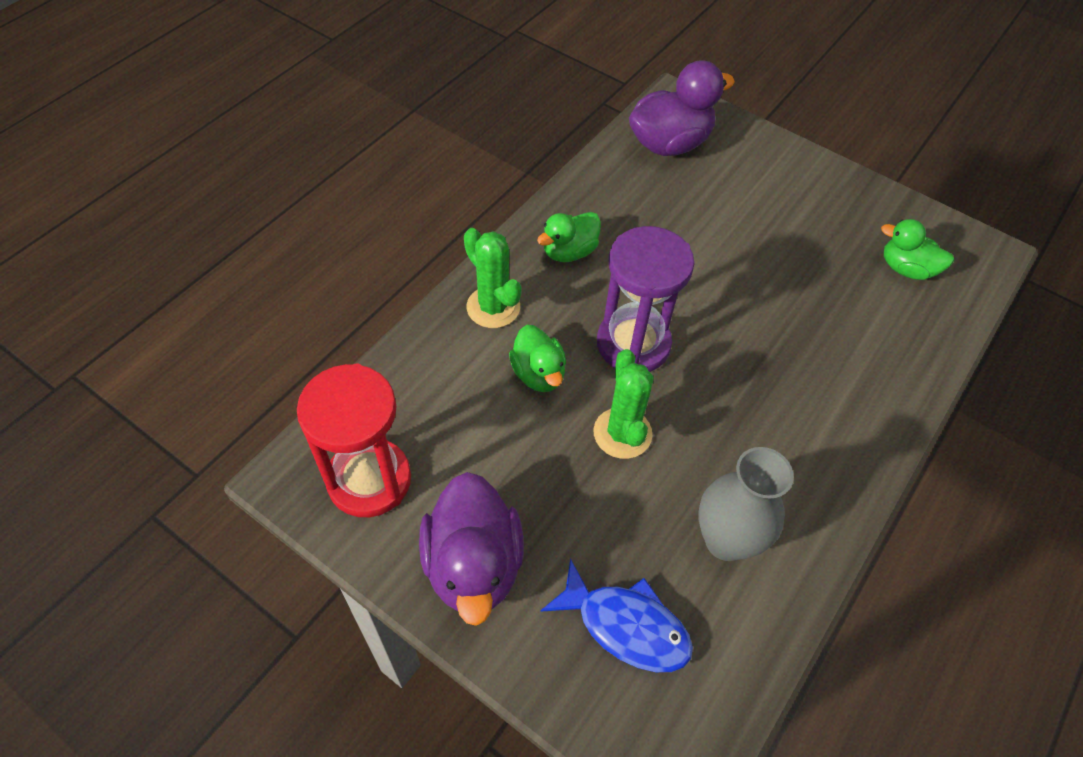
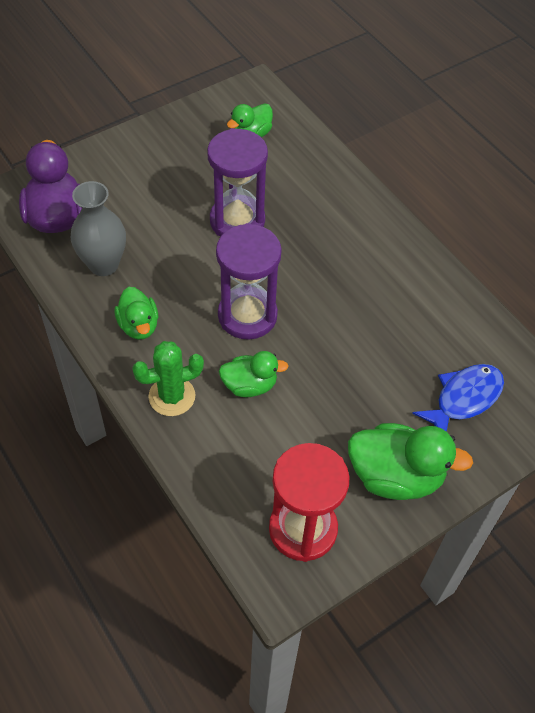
camera: 70 degrees left, 0 degrees up
(473, 565) = (395, 476): purple duck -> green duck
(622, 433) = (321, 350): green cactus -> none
(726, 540) = (421, 322): grey vase -> grey vase (103, 264)
(764, 294) = (237, 221): none -> purple hourglass

